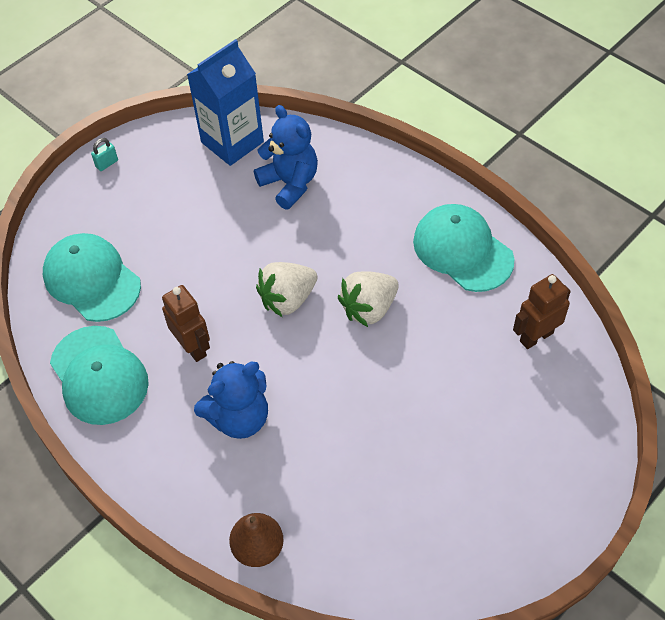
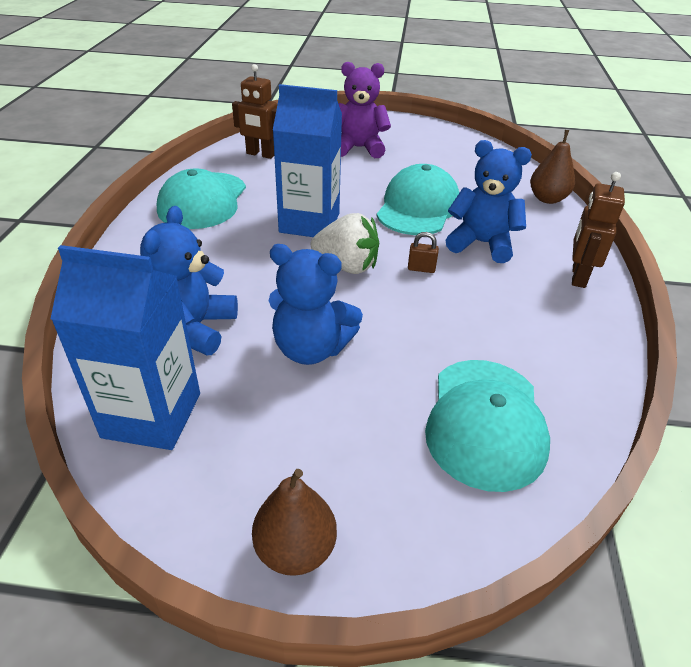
camera: 130 degrees left, 15 degrees down
(99, 375) = (564, 342): turquoise cap -> turquoise cap (418, 207)
(107, 164) = (295, 549): turquoise padlock -> brown pear
(193, 347) = (459, 297): brown robot -> brown robot (578, 276)
(220, 231) = (311, 349): none -> blue teddy bear
(244, 347) = (421, 269): none -> brown padlock
(369, 308) = (309, 223): white strawberry -> blue carton
(495, 441) = (359, 148): none -> purple teddy bear

